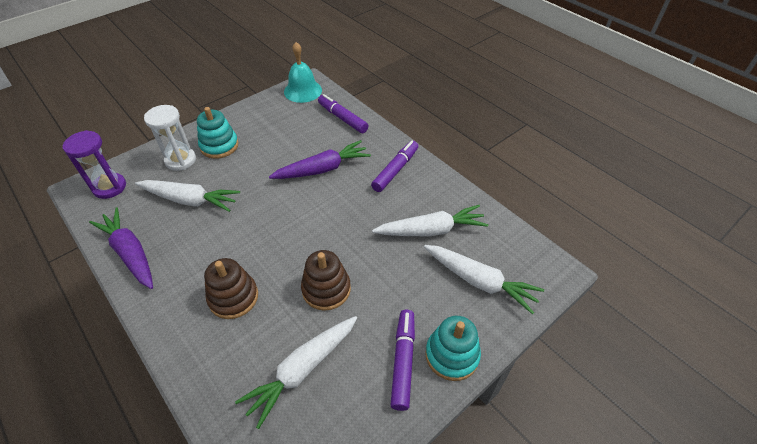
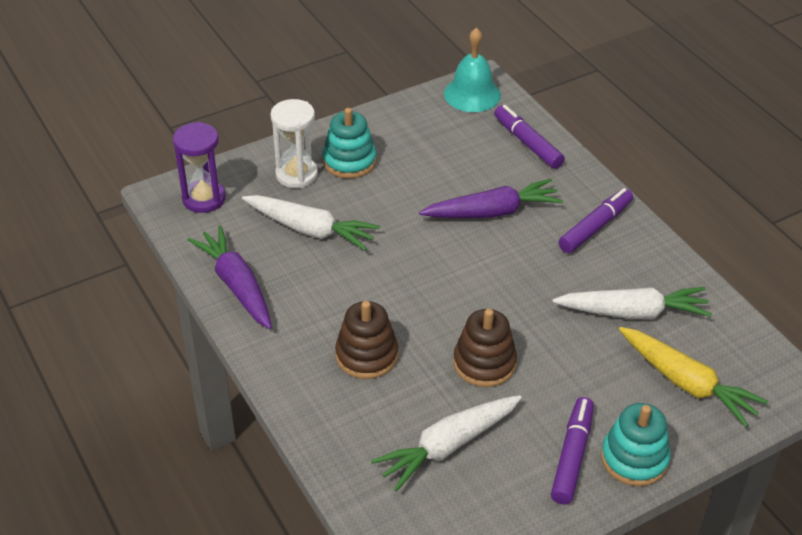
camera: 10 degrees right, 5 degrees down
(479, 281) = (686, 383): white carrot -> yellow carrot

